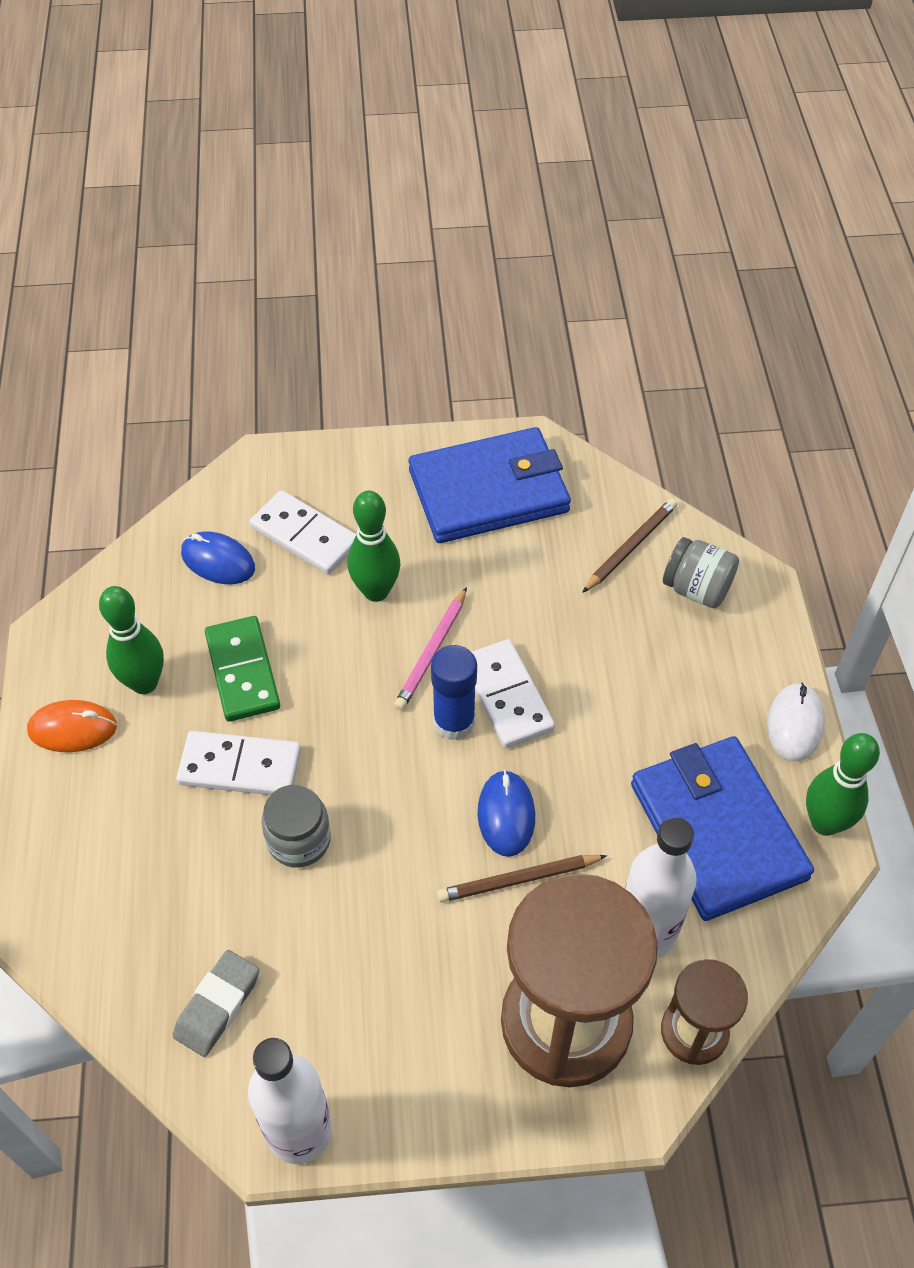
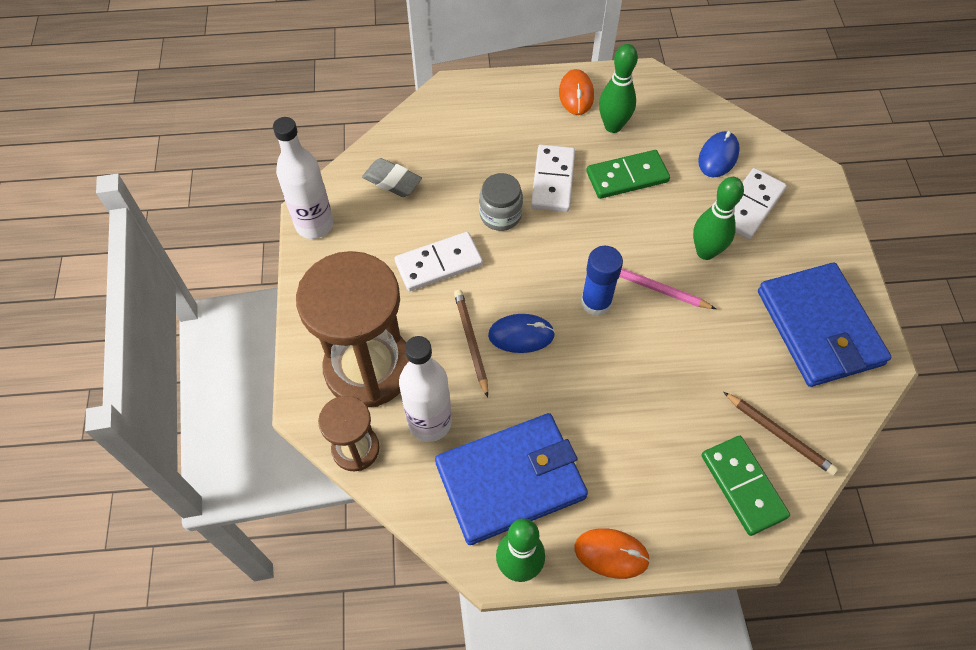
camera: 90 degrees right, 5 degrees up
(507, 696) = (621, 337): white domino -> white domino (439, 264)
(697, 589) = (743, 486): grey jar -> green domino
(795, 724) = (611, 554): white mouse -> orange mouse

